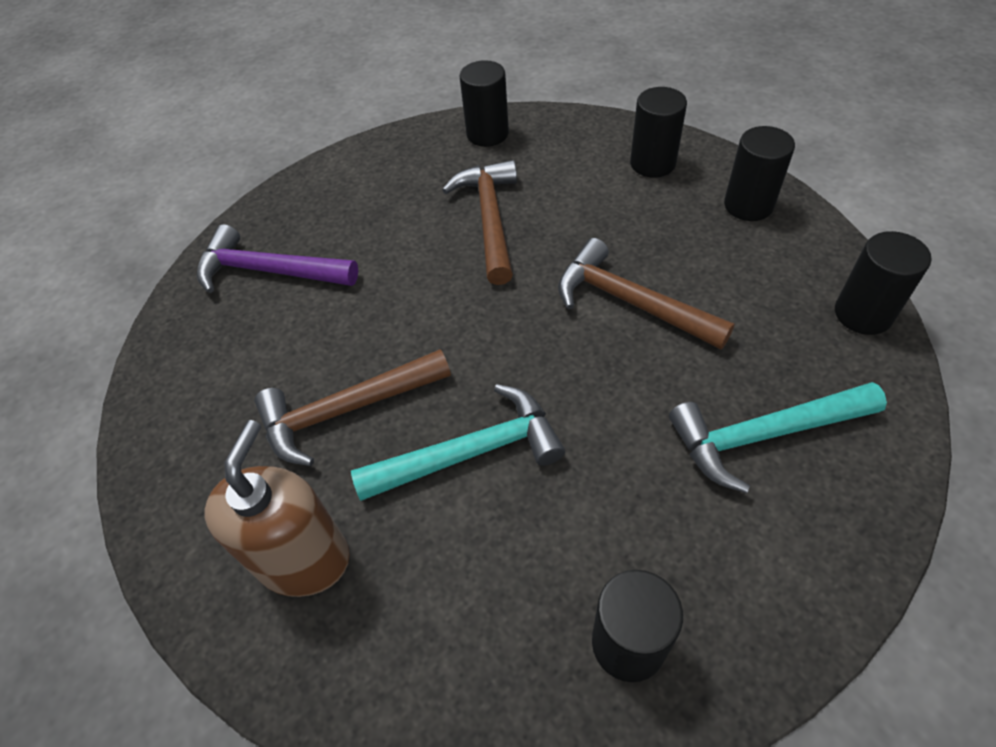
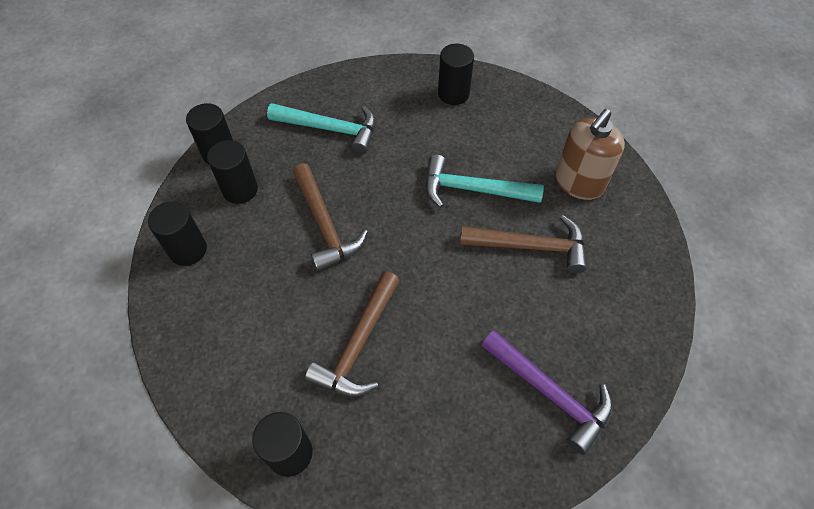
camera: 155 degrees left, 5 degrees up
(652, 163) = (202, 326): black cylinder -> black cylinder (240, 189)

